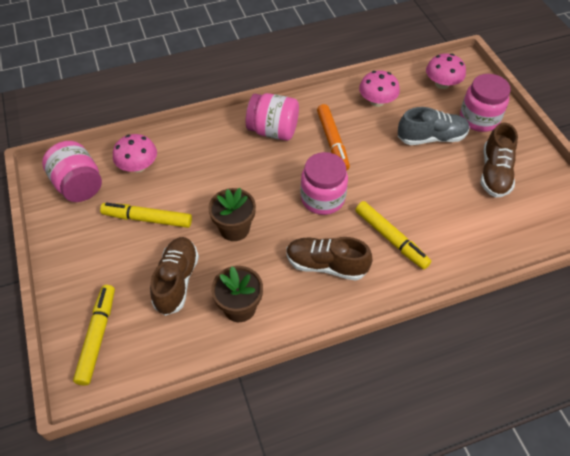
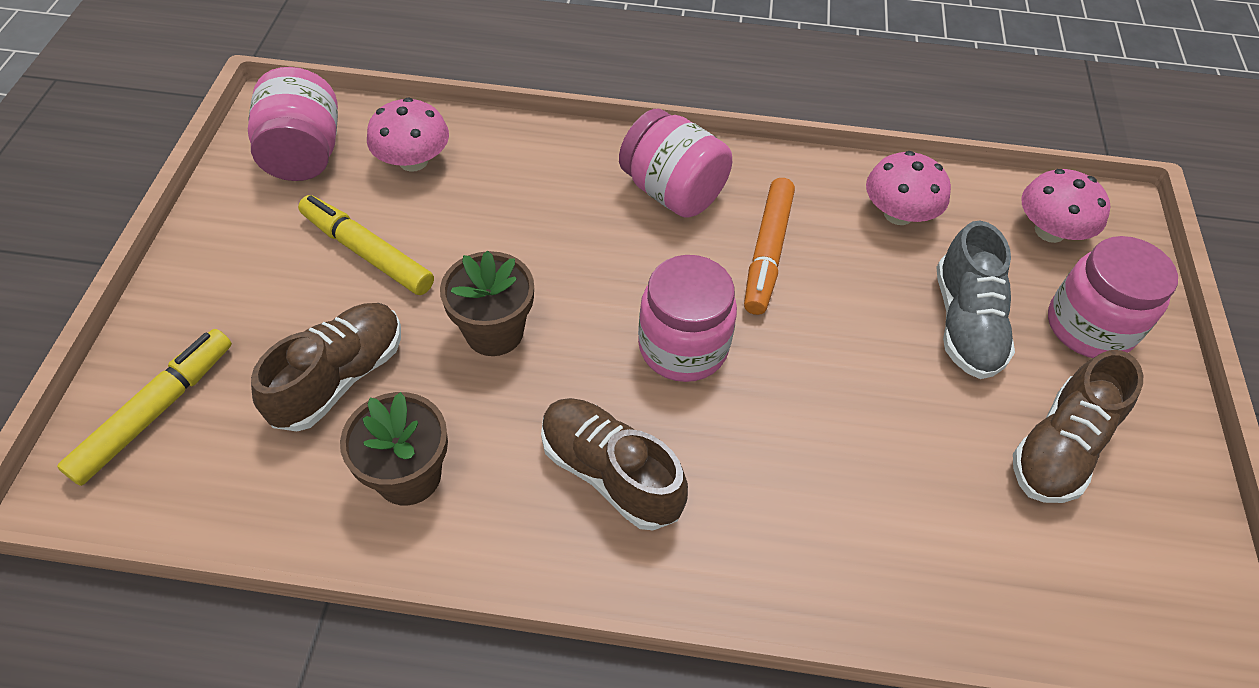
camera: 25 degrees right, 0 degrees up
(390, 238) = (764, 479): yellow marker -> none
(431, 138) = (965, 323): grey shoe -> grey shoe turned 75 degrees clockwise

